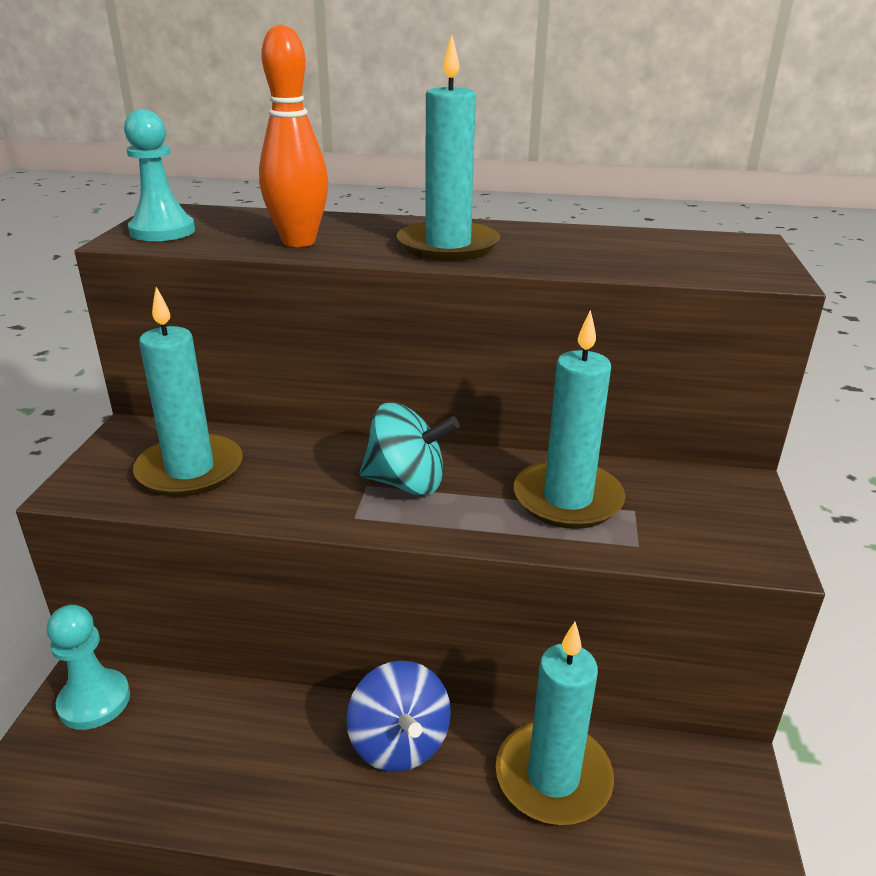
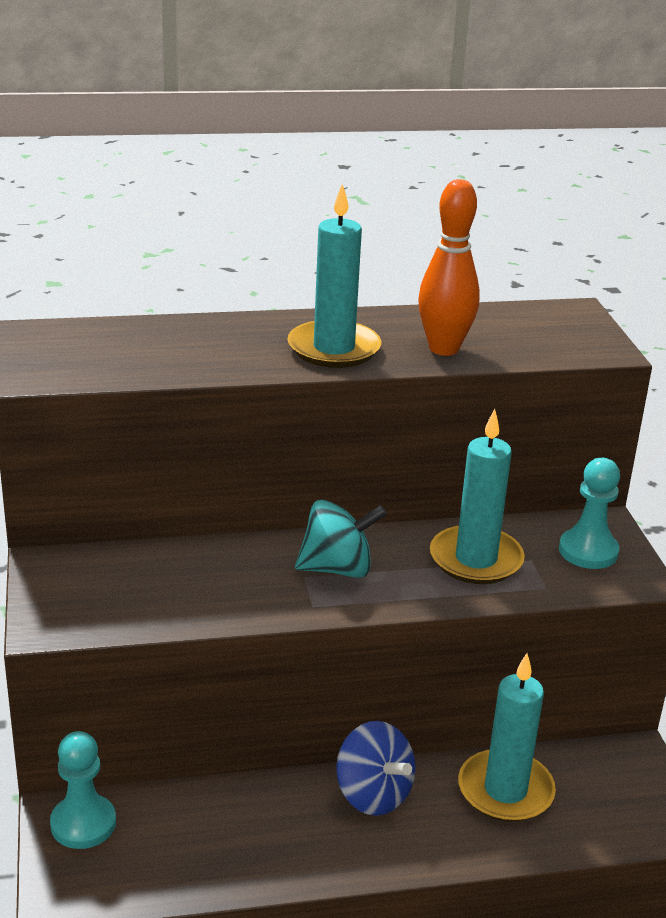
camera: 20 degrees left, 0 degrees up
(162, 231) = (55, 363): turquoise pawn -> turquoise pawn (588, 551)
(190, 470) = (137, 590): turquoise candle -> none
(299, 242) = (198, 360): orange bowling pin -> orange bowling pin (444, 349)

